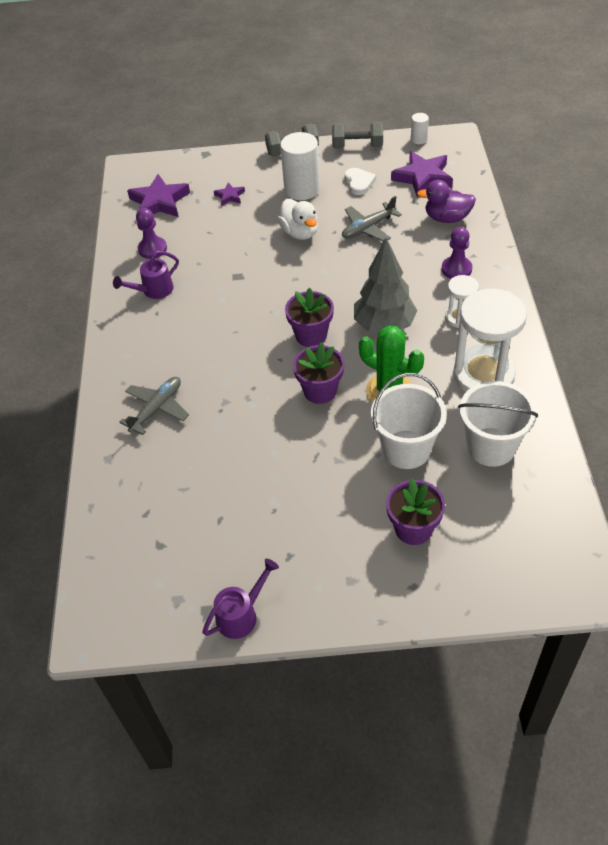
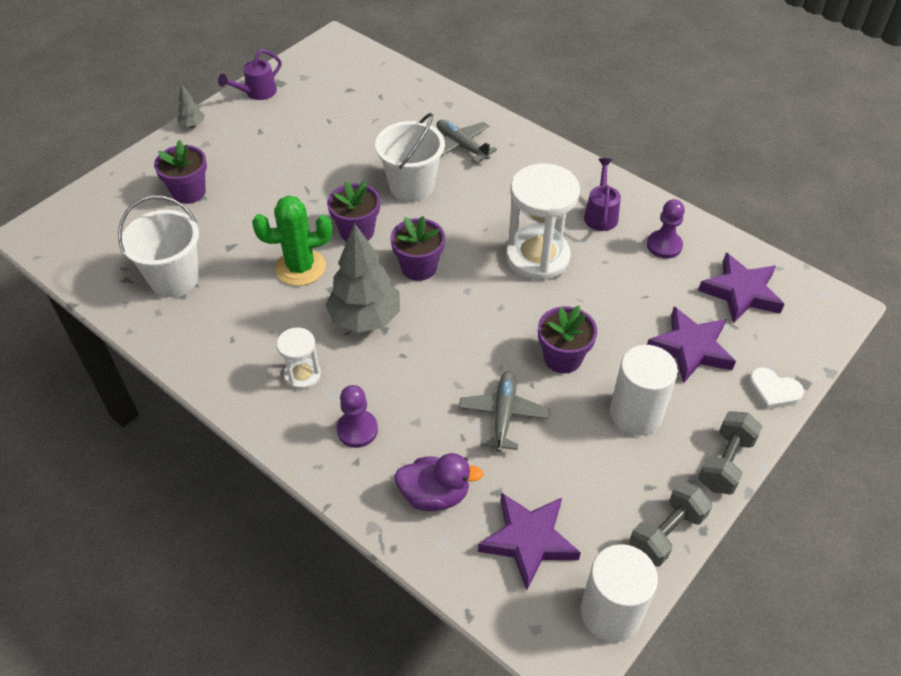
camera: 130 degrees right, 0 degrees up
(157, 408) = (461, 145): grey plane -> grey plane turned 150 degrees clockwise
(230, 196) = (690, 348): purple star -> purple star, size x1.97
(241, 615) = (257, 93): purple watering can -> purple watering can turned 45 degrees clockwise
(300, 233) = (562, 358): white duck -> purple flower pot
(341, 618) = (192, 125): none -> grey tree
(359, 183) = (589, 472): white heart -> white heart (773, 391)
(406, 449) = (242, 235): white bucket -> white bucket (411, 186)
(419, 139) = (611, 613): white cylinder -> white cylinder, size x2.06
(447, 218) = (435, 495): purple duck -> purple duck turned 45 degrees clockwise
(483, 375) = (229, 333): white hourglass -> white hourglass (537, 257)

